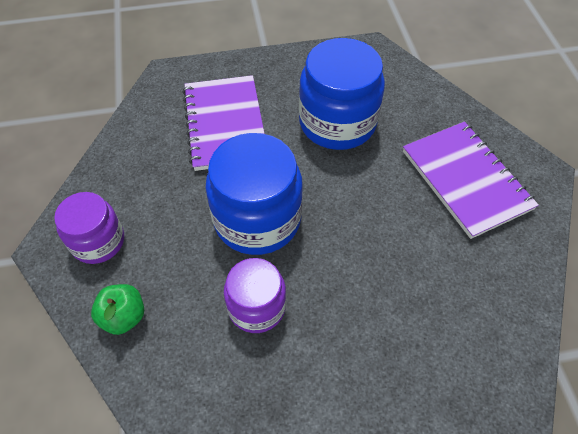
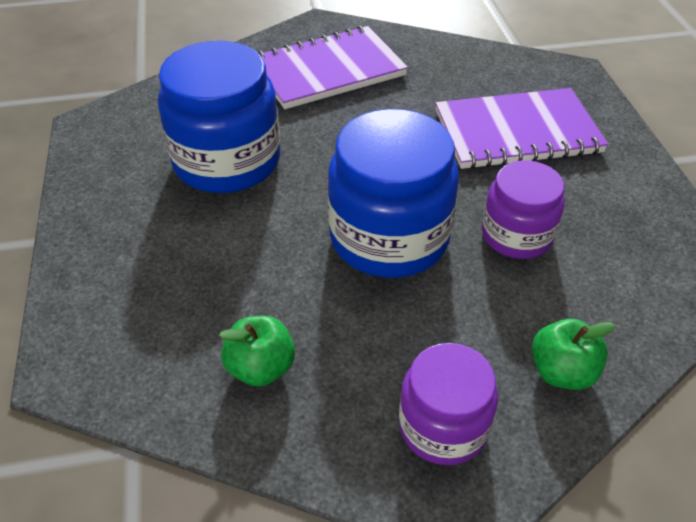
camera: 90 degrees left, 10 degrees down
(155, 153) = (261, 368): none -> green apple
(225, 124) = (209, 280): purple notebook -> purple notebook (517, 132)

